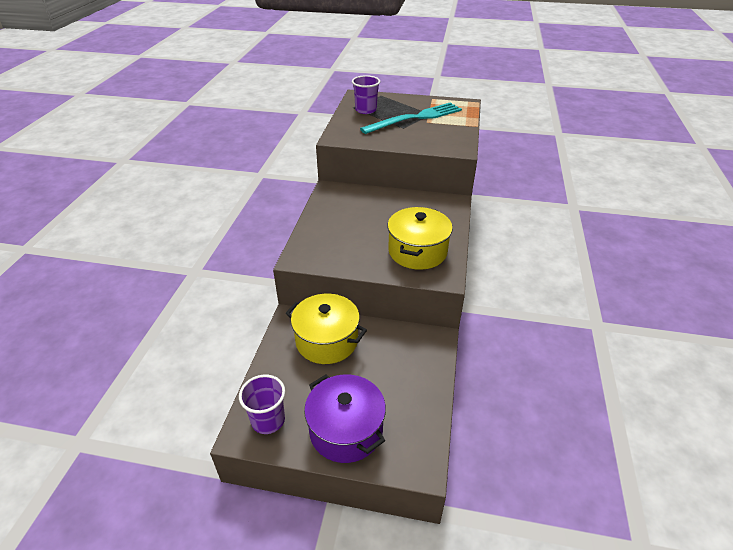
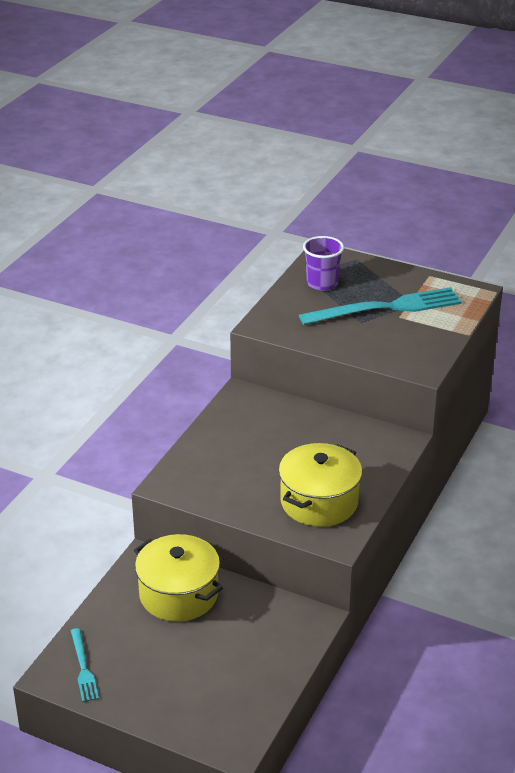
camera: 15 degrees right, 5 degrees down
(268, 420) = (83, 667): purple cup -> turquoise fork
(346, 430) = (165, 695): purple pot -> none

